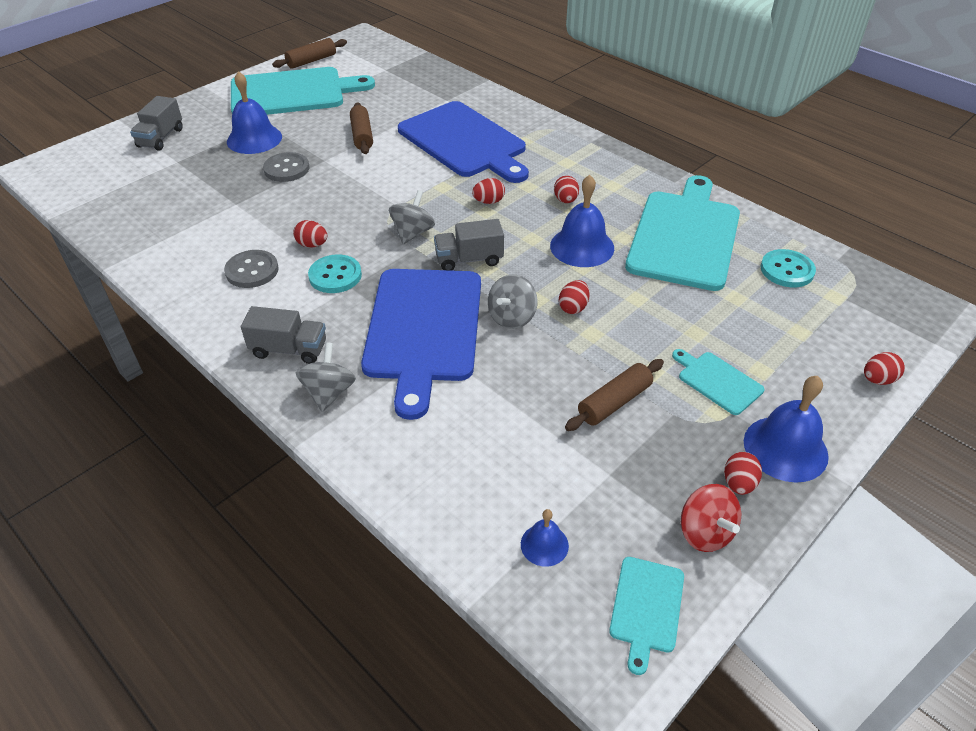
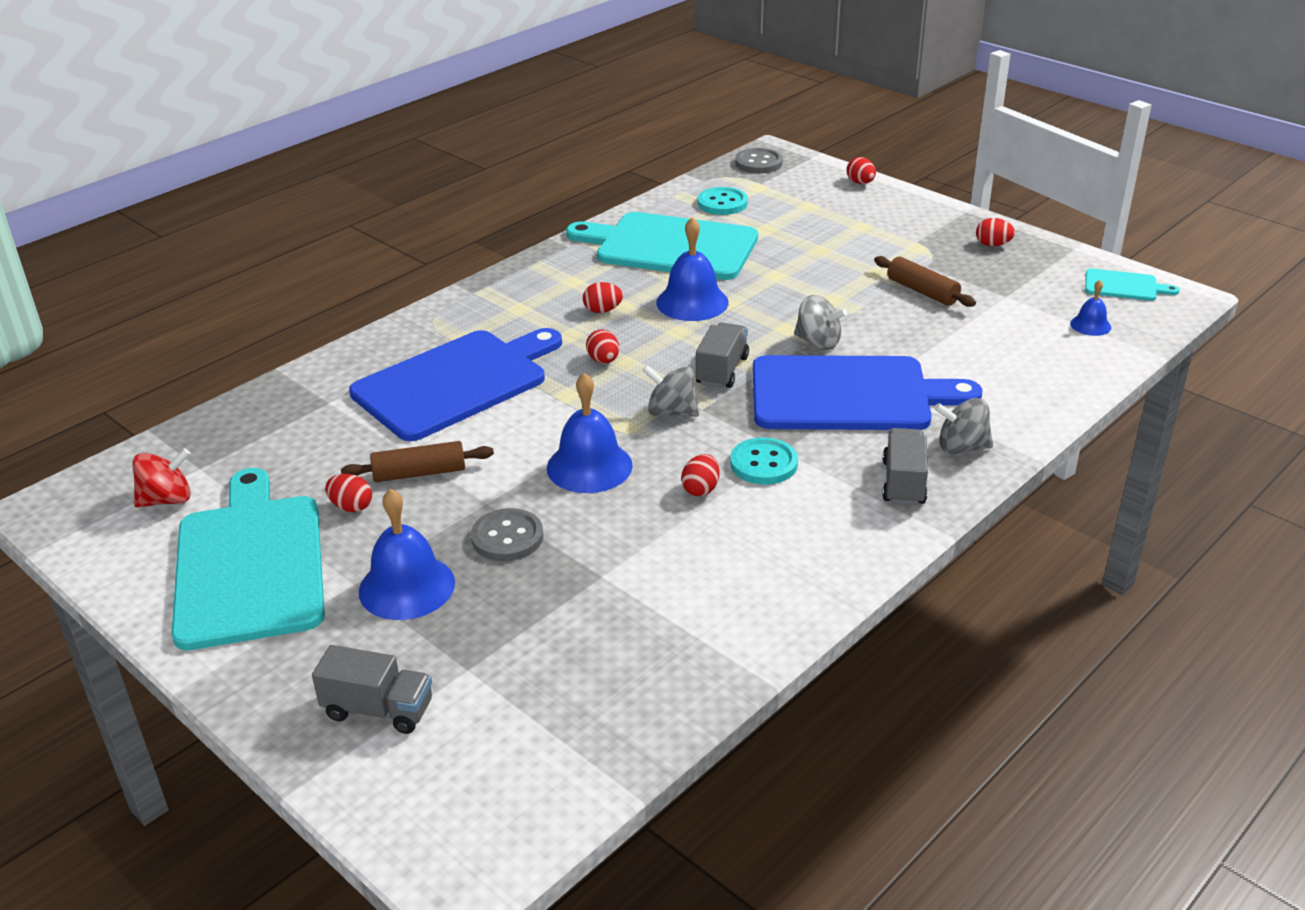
camera: 90 degrees left, 10 degrees down
(252, 271) = (762, 534): grey button -> grey button (758, 163)
(311, 61) = (126, 557): brown rolling pin -> none
(469, 259) = (722, 370): grey truck -> grey truck turned 150 degrees counterclockwise
(573, 307) = (795, 308): red egg -> red egg (351, 507)
(705, 532) = (1046, 261): red spinning top -> red spinning top (167, 500)
(717, 381) = (881, 245): turquoise cutting board -> none
(785, 448) = (948, 224): blue bell -> blue bell (589, 466)

